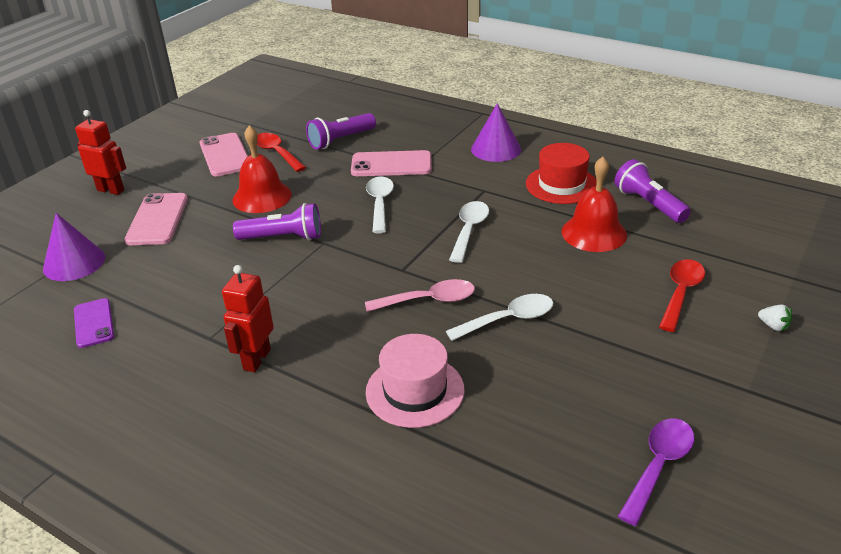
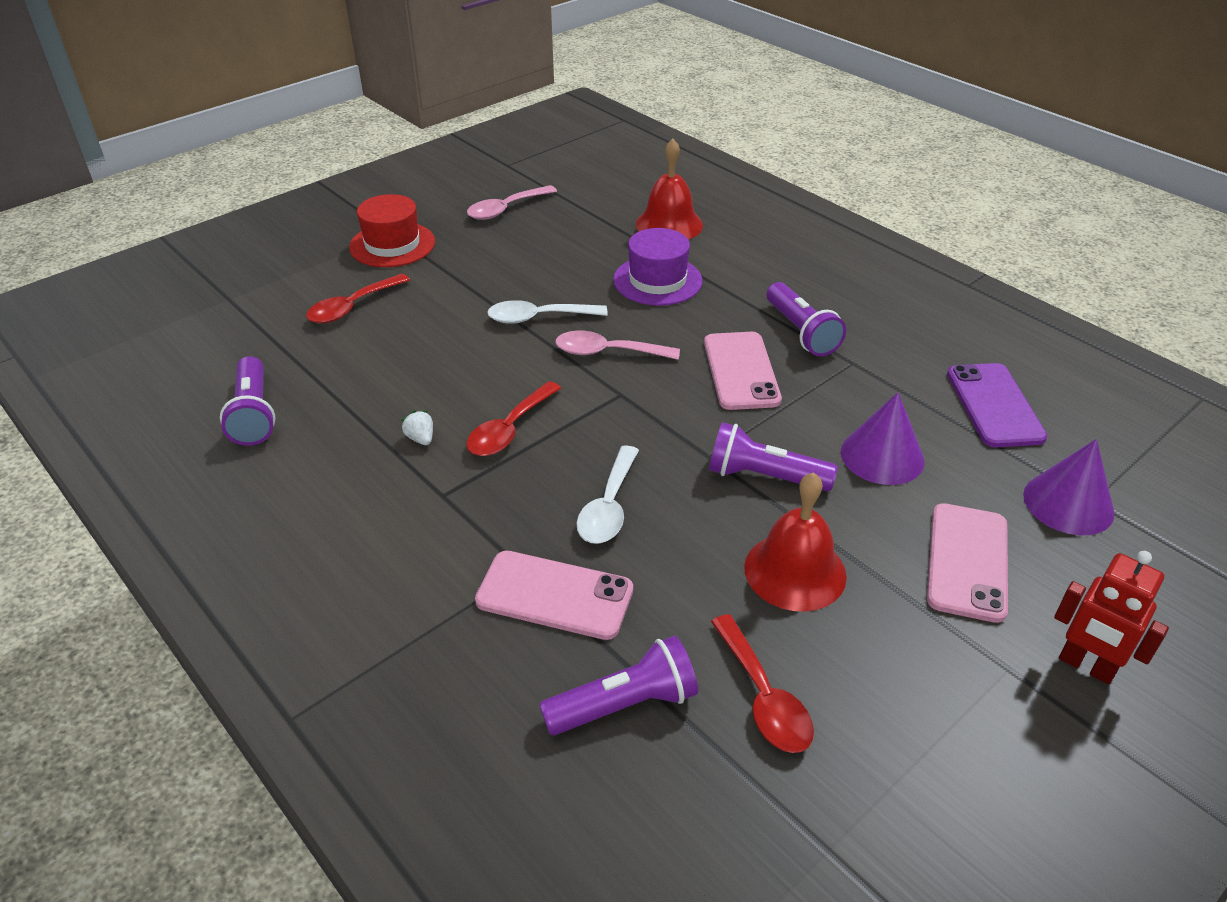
camera: 165 degrees left, 5 degrees up
(94, 323) = (994, 405): purple phone -> purple phone, size x1.52
(225, 155) = (873, 722): pink phone -> pink phone (741, 371)
(256, 359) = (801, 332): red robot -> purple flashlight
(415, 391) = (657, 280): pink hat -> purple hat
(469, 230) = (509, 429): white spoon -> red spoon
(496, 149) = (355, 587): purple cone -> purple cone (882, 456)
(561, 185) = (327, 476): red hat -> red hat (392, 244)
(594, 233) = (364, 390): red bell -> red bell (669, 224)
(658, 466) = (506, 209): purple spoon -> pink spoon
(773, 326) = (311, 266): white strawberry -> white strawberry (420, 438)

